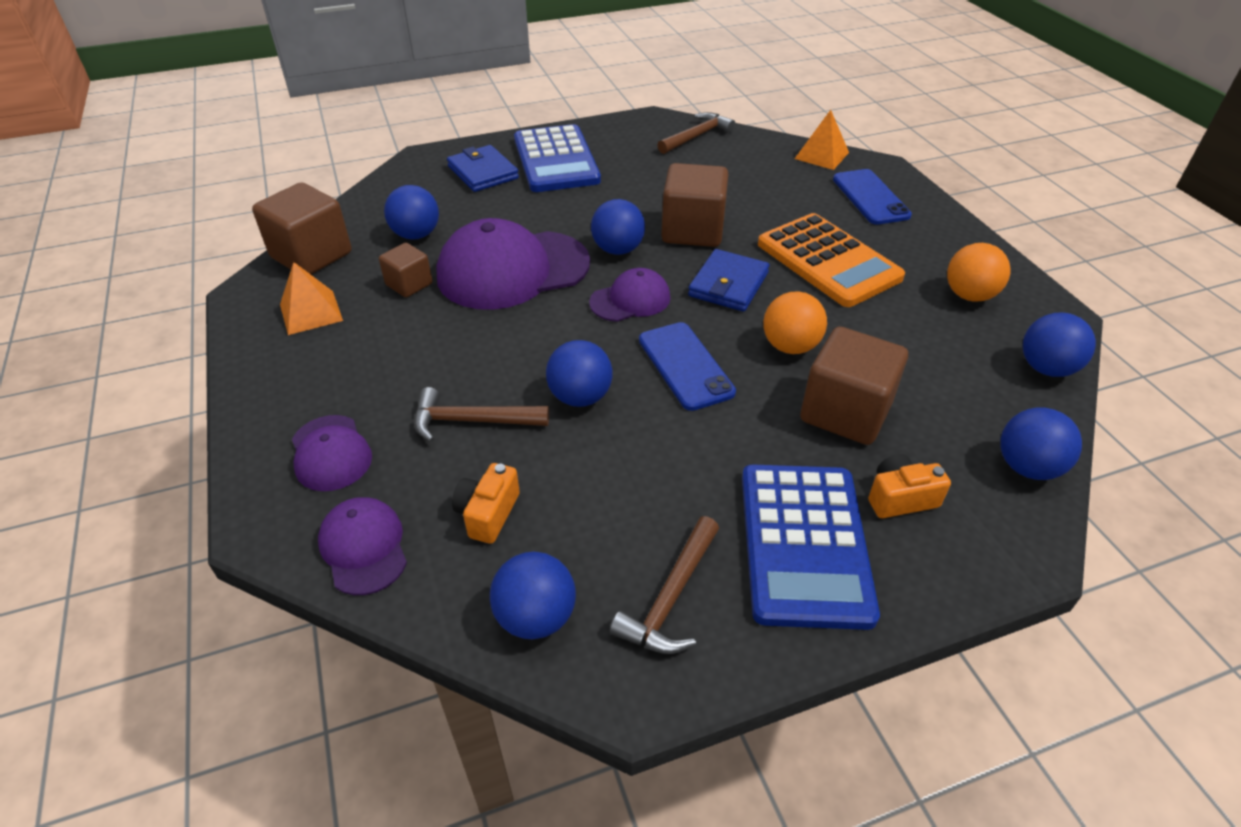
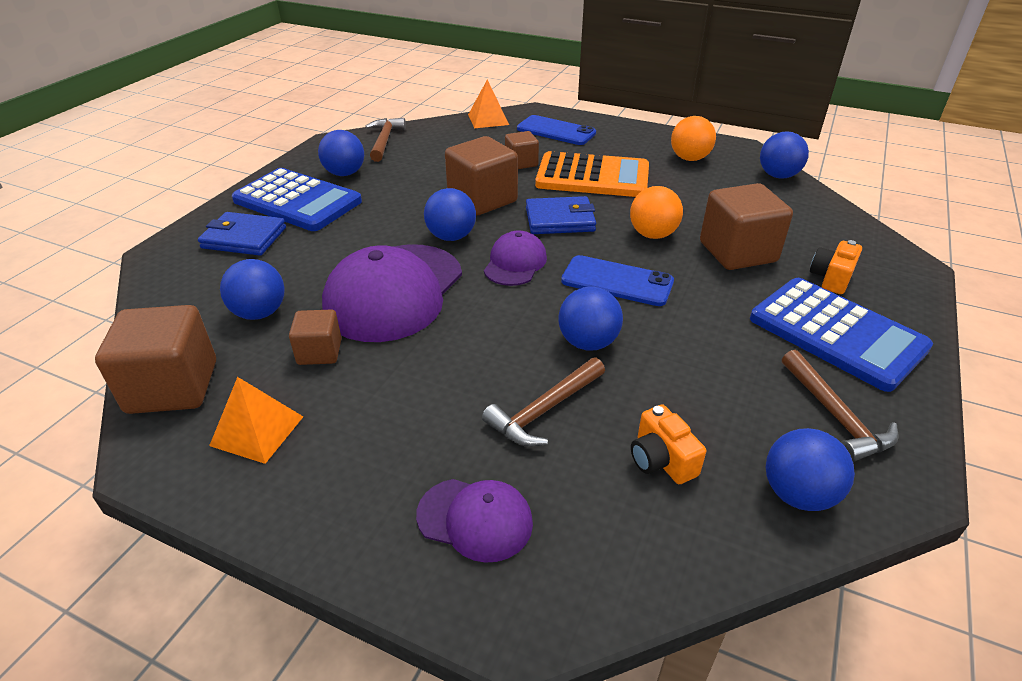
camera: 45 degrees left, 5 degrees down
(364, 547) = (623, 559): purple cap -> none
(728, 284) = (560, 220): blue wallet -> blue wallet turned 75 degrees counterclockwise
(782, 213) = (521, 163): none -> brown cube
(1027, 467) = (848, 226): blue ball -> blue ball (345, 173)

